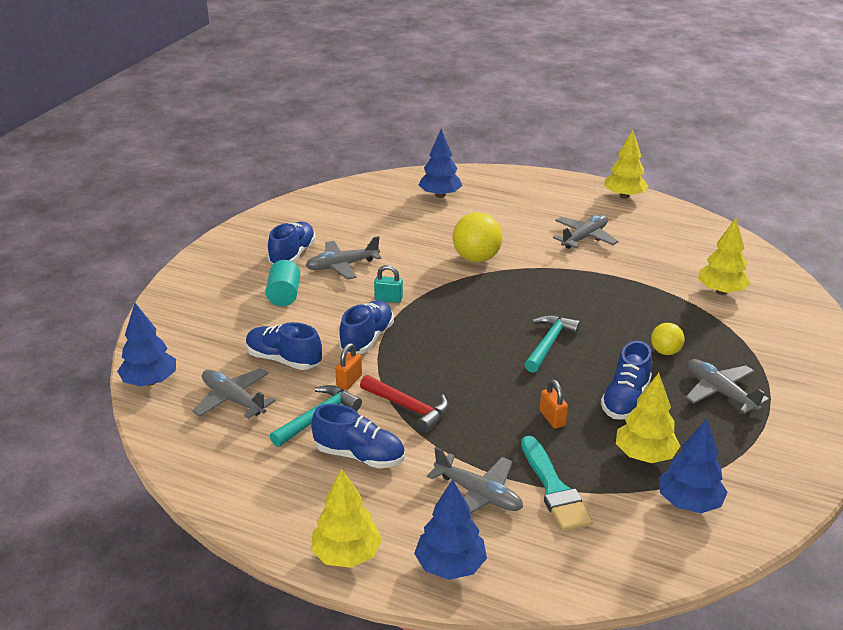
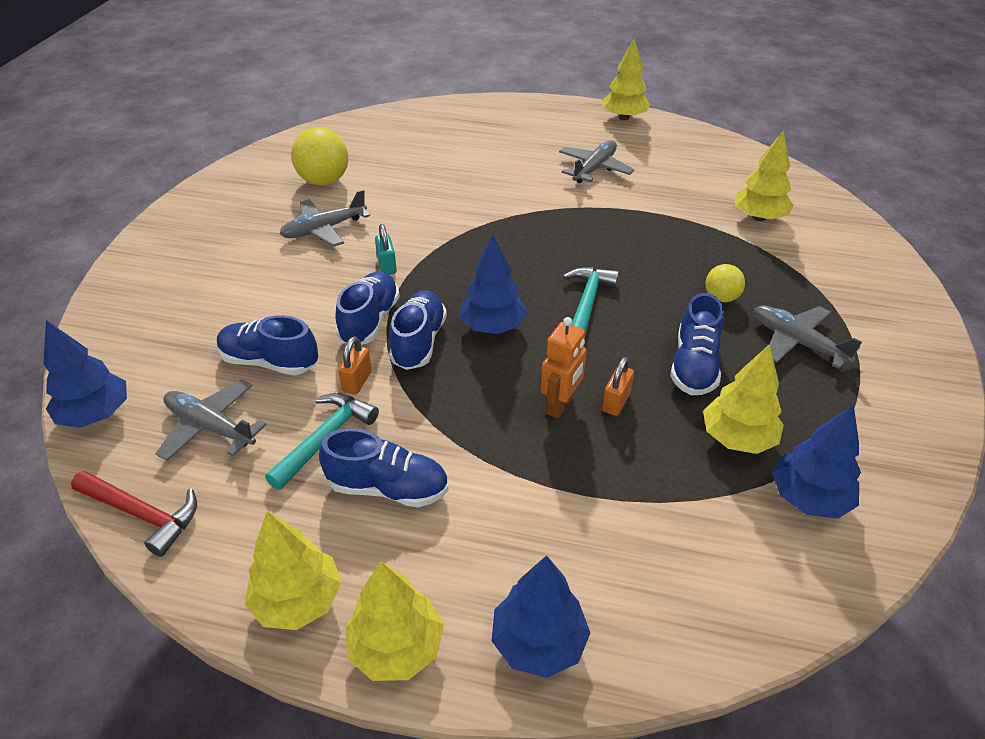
camera: 10 degrees left, 10 degrees up
(281, 517) = (298, 600): none -> yellow tree
(284, 295) = (258, 274): turquoise cylinder -> none
(292, 255) = (262, 221): blue shoe -> blue shoe (418, 342)
(388, 299) = (387, 266): turquoise padlock -> turquoise padlock turned 75 degrees clockwise
(409, 407) = (438, 409): red hammer -> red hammer (143, 514)
(440, 195) = (423, 134): blue tree -> blue tree (493, 326)
(476, 258) = (480, 205): yellow ball -> yellow ball (324, 181)
(478, 494) = (551, 524): grey plane -> none
(507, 415) = (560, 405): none -> orange robot
(552, 418) = (616, 402): orange padlock -> orange padlock turned 60 degrees clockwise
(554, 489) = (642, 502): turquoise brush -> none

